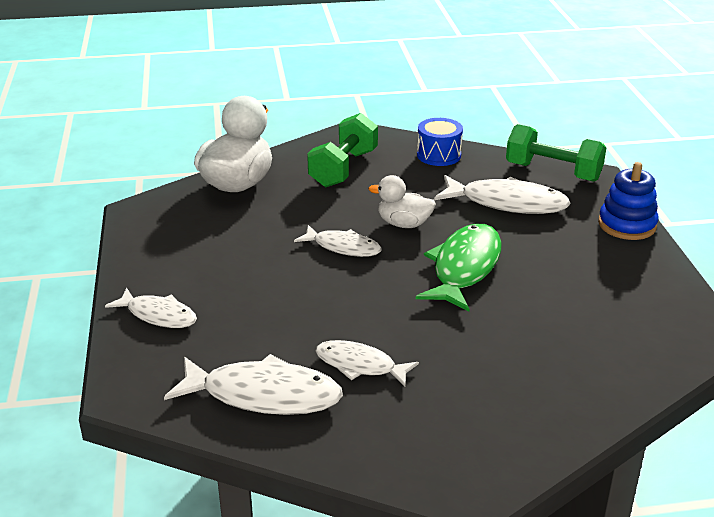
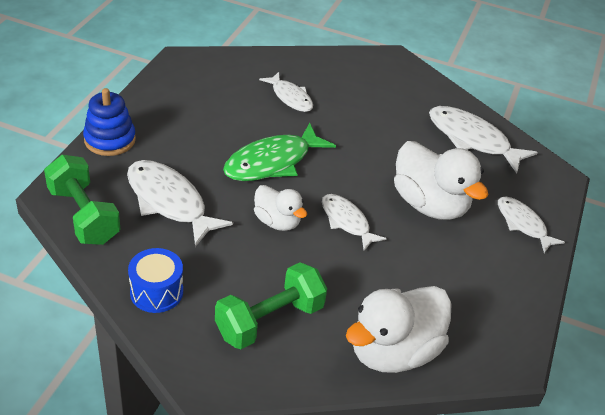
camera: 155 degrees left, 10 degrees up
(272, 294) = (429, 204): none -> white duck
(360, 365) = (403, 131): white fish -> white fish (290, 97)

